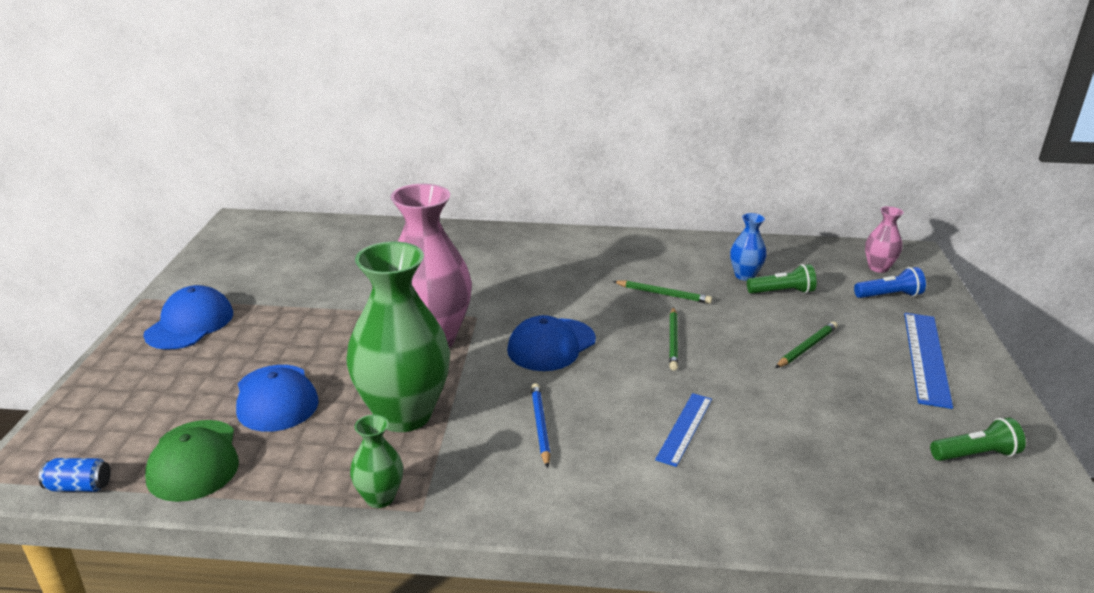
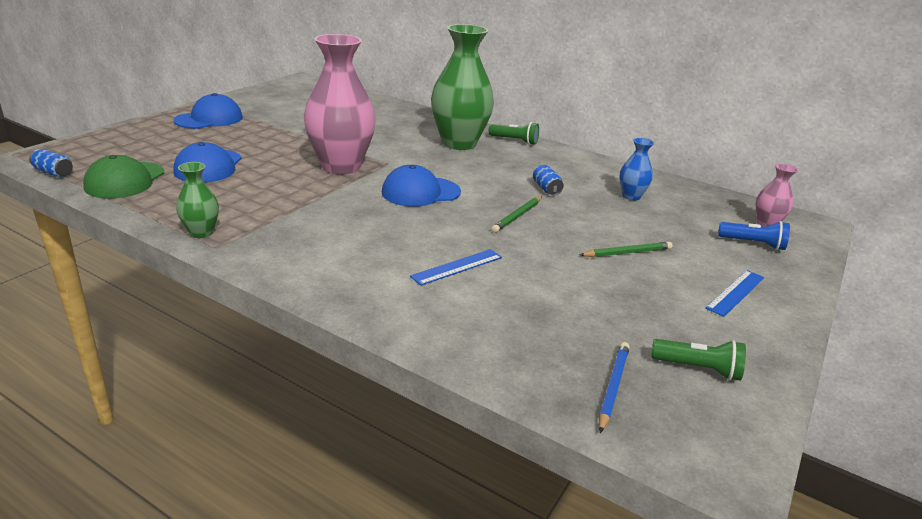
camera: 25 degrees right, 0 degrees up
(404, 414) = (272, 197): green vase -> green vase (459, 143)
(540, 426) = (353, 231): blue pencil -> blue pencil (613, 387)
(663, 294) = (546, 189): green pencil -> blue can
(782, 292) = (651, 214): green flashlight -> green flashlight (514, 141)
(926, 357) = (735, 292): blue ruler -> blue ruler, size x0.63

